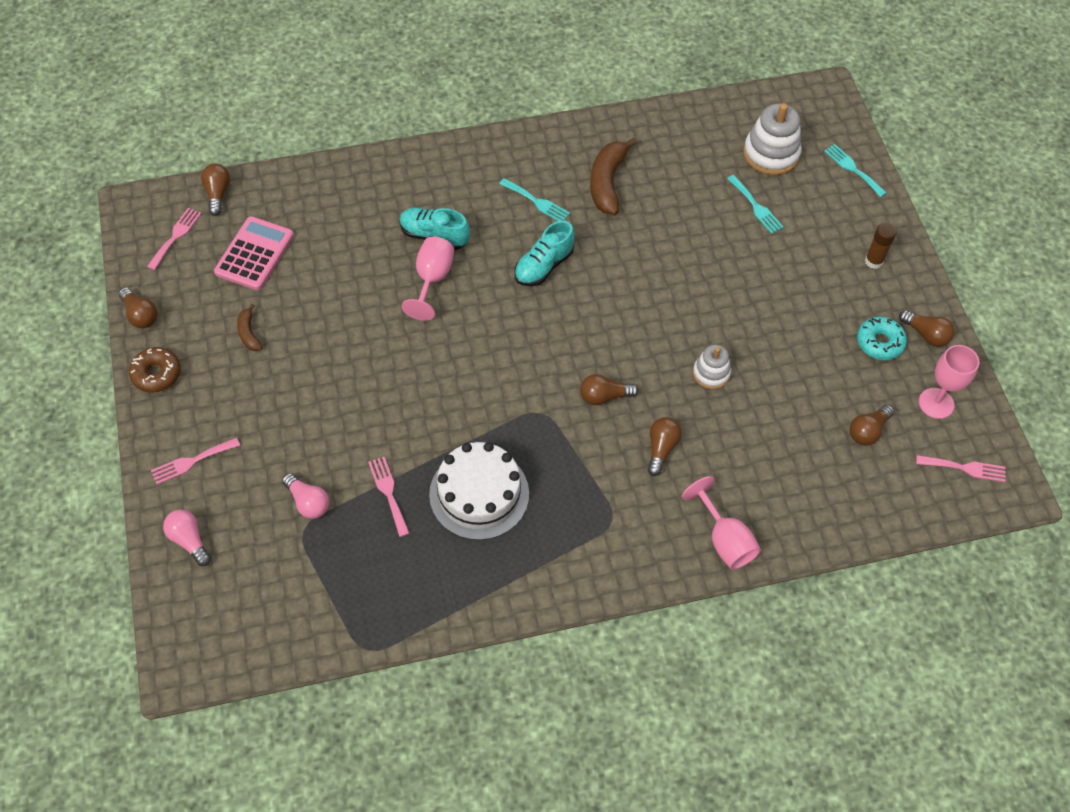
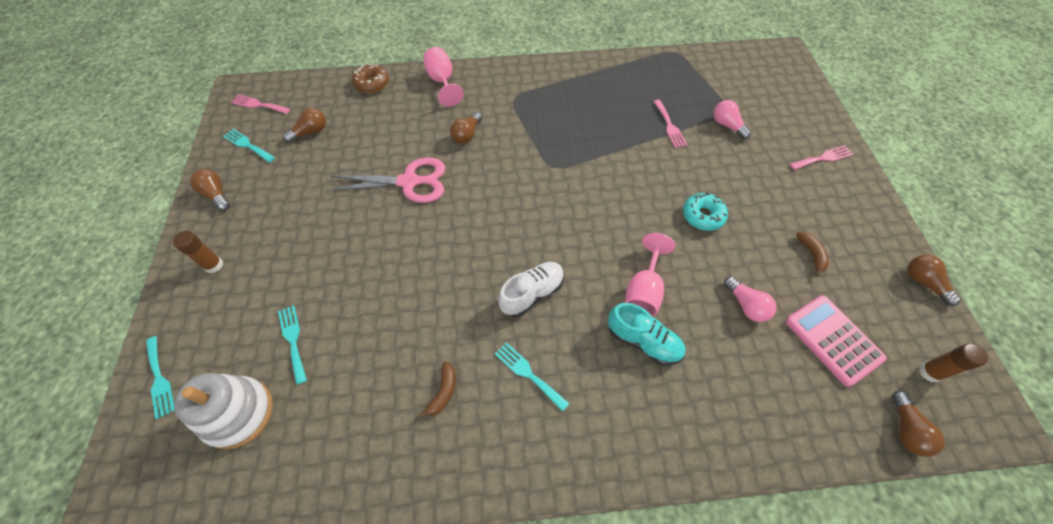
camera: 170 degrees left, 0 degrees up
(156, 374) = (881, 226): brown donut -> brown donut (372, 84)
(176, 236) = (929, 372): pink fork -> brown glue stick
(189, 540) = (805, 111): pink light bulb -> pink light bulb (746, 305)
(254, 254) = (833, 339): pink calculator -> pink calculator turned 120 degrees clockwise
(479, 494) = (604, 119): white cake -> none
(543, 266) = (532, 293): turquoise shoe -> white shoe
(604, 396) = (501, 173): brown light bulb -> none
(607, 183) = (443, 392): brown banana -> brown banana, size x0.52
(711, 373) = (409, 182): white stacking toy -> pink scissors
(879, 342) = (259, 192): turquoise donut -> turquoise donut (703, 216)
(936, 403) = (247, 145): pink goblet -> turquoise fork

